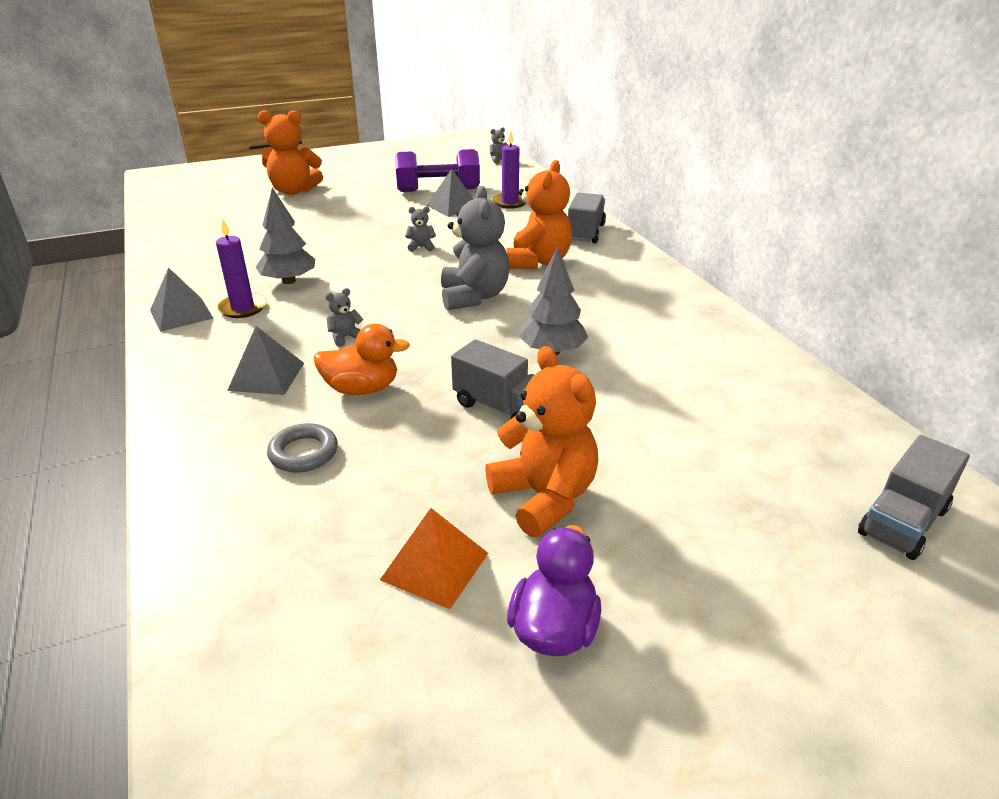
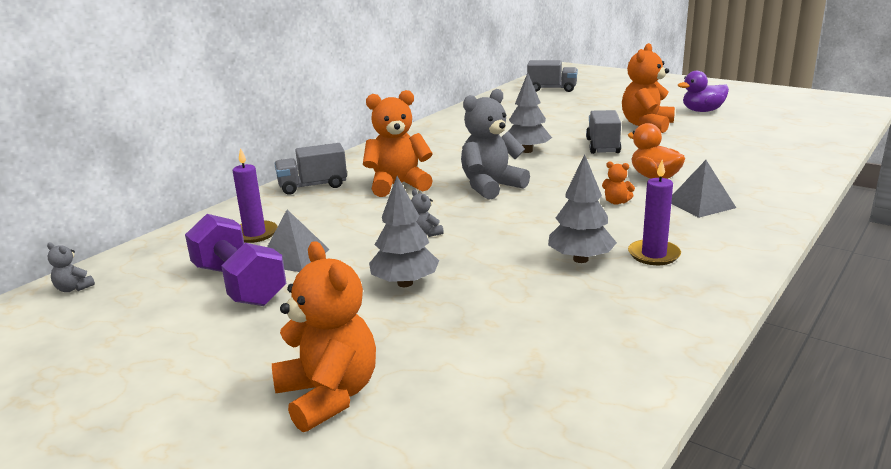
camera: 120 degrees left, 10 degrees down
(181, 314) = (712, 275): grey pyramid -> none
(303, 453) = (726, 168): grey ring -> none
(345, 337) = (616, 202): grey teddy bear -> orange teddy bear
(362, 225) = (405, 283): none -> grey tree
(435, 566) = (719, 129): orange pyramid -> none

